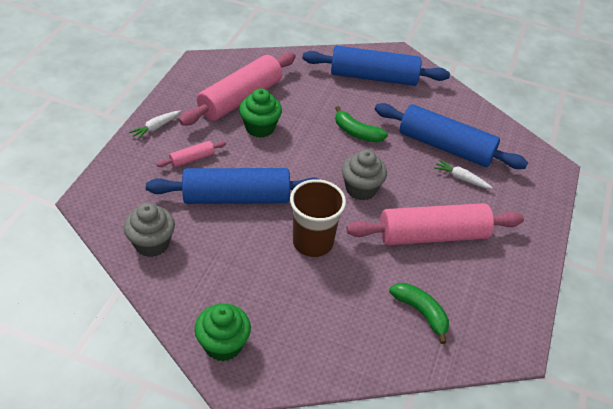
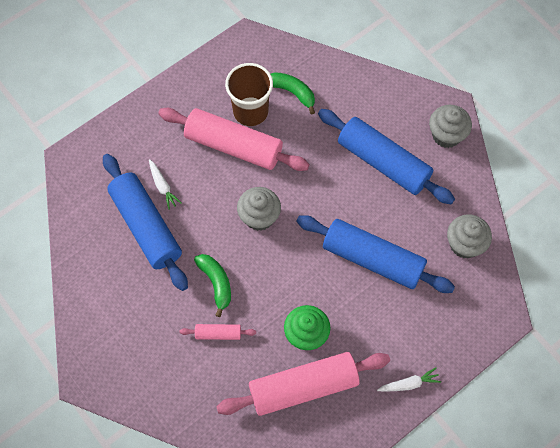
camera: 145 degrees left, 20 degrees up
(192, 159) = (391, 324): pink rolling pin -> pink rolling pin (218, 334)
(223, 345) = (446, 135): green cupcake -> grey cupcake
(312, 242) = (334, 185): brown cup -> brown cup (250, 111)
(373, 77) = (141, 353): blue rolling pin -> blue rolling pin (383, 162)
(421, 312) = (292, 92): green banana -> green banana turned 135 degrees clockwise

